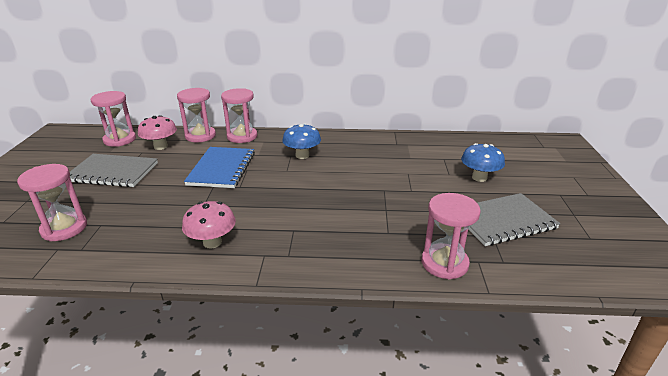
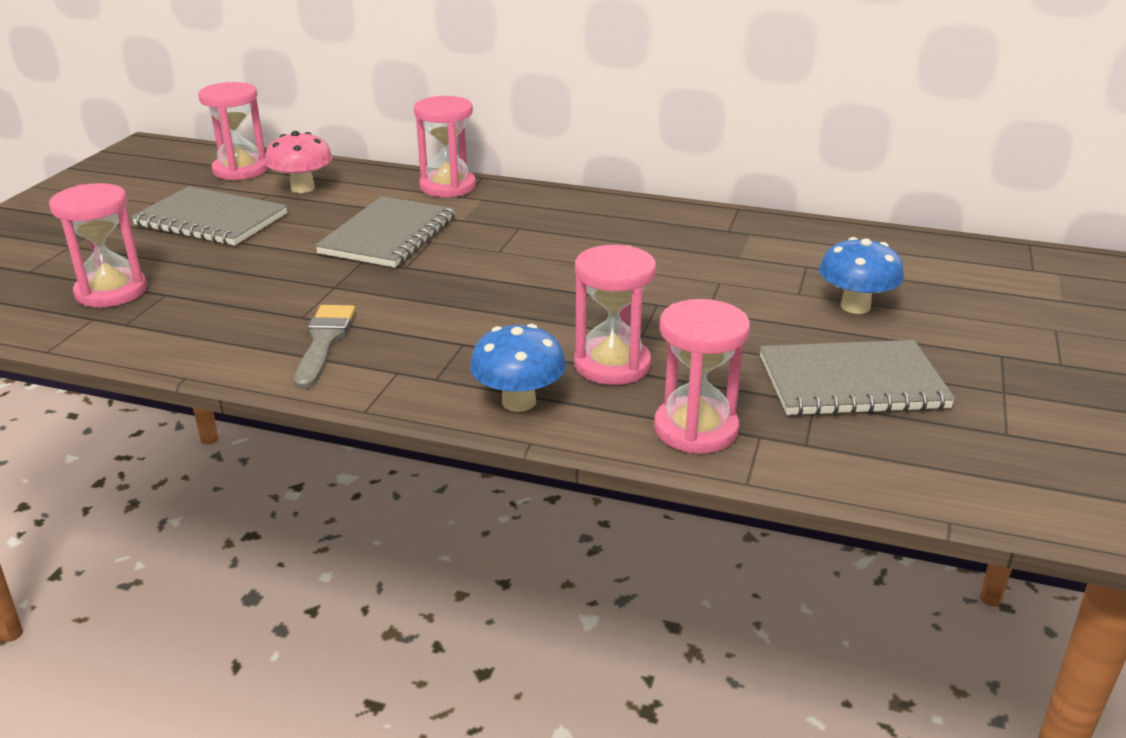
camera: 15 degrees right, 0 degrees up
(200, 136) = (376, 178): pink hourglass -> pink hourglass (612, 365)
(212, 242) = (324, 342): pink mushroom -> grey brush
(222, 169) = (388, 235): blue notebook -> grey notebook
(302, 155) = (539, 230): blue mushroom -> blue mushroom (519, 402)

